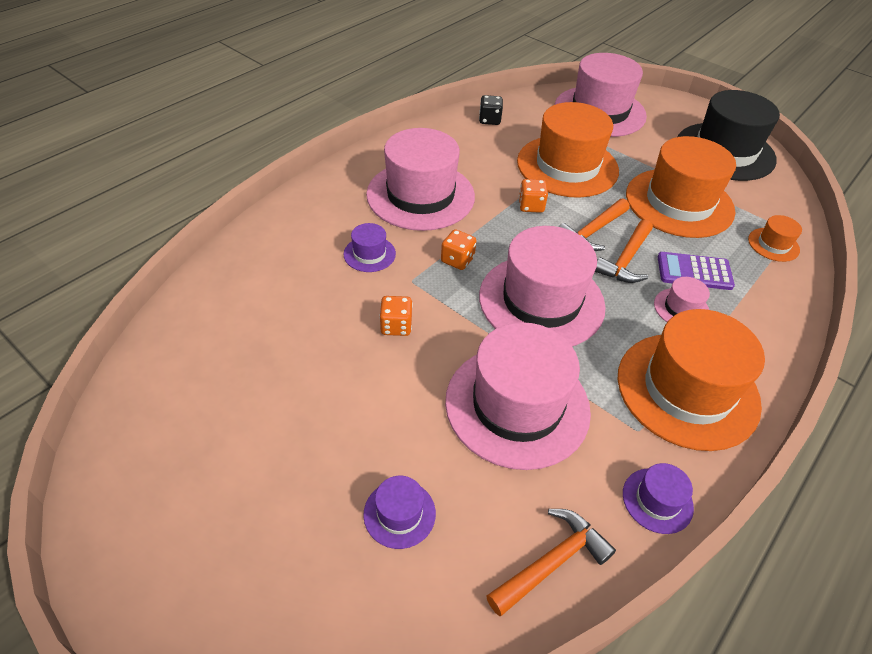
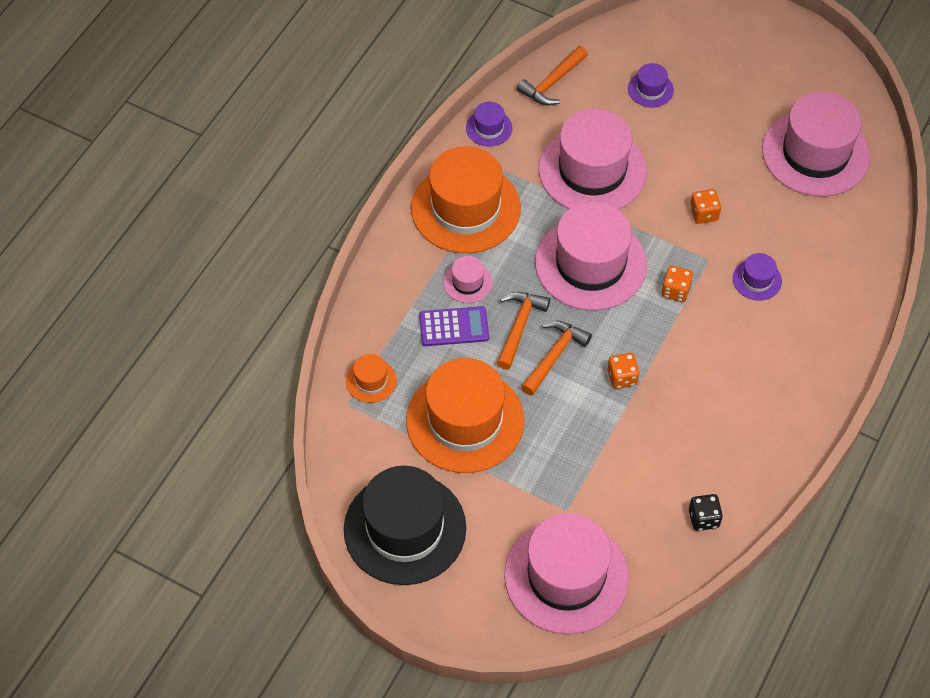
camera: 170 degrees right, 10 degrees up
(420, 195) = (739, 366): pink hat -> pink hat (815, 153)
(567, 166) = (593, 452): orange hat -> none

